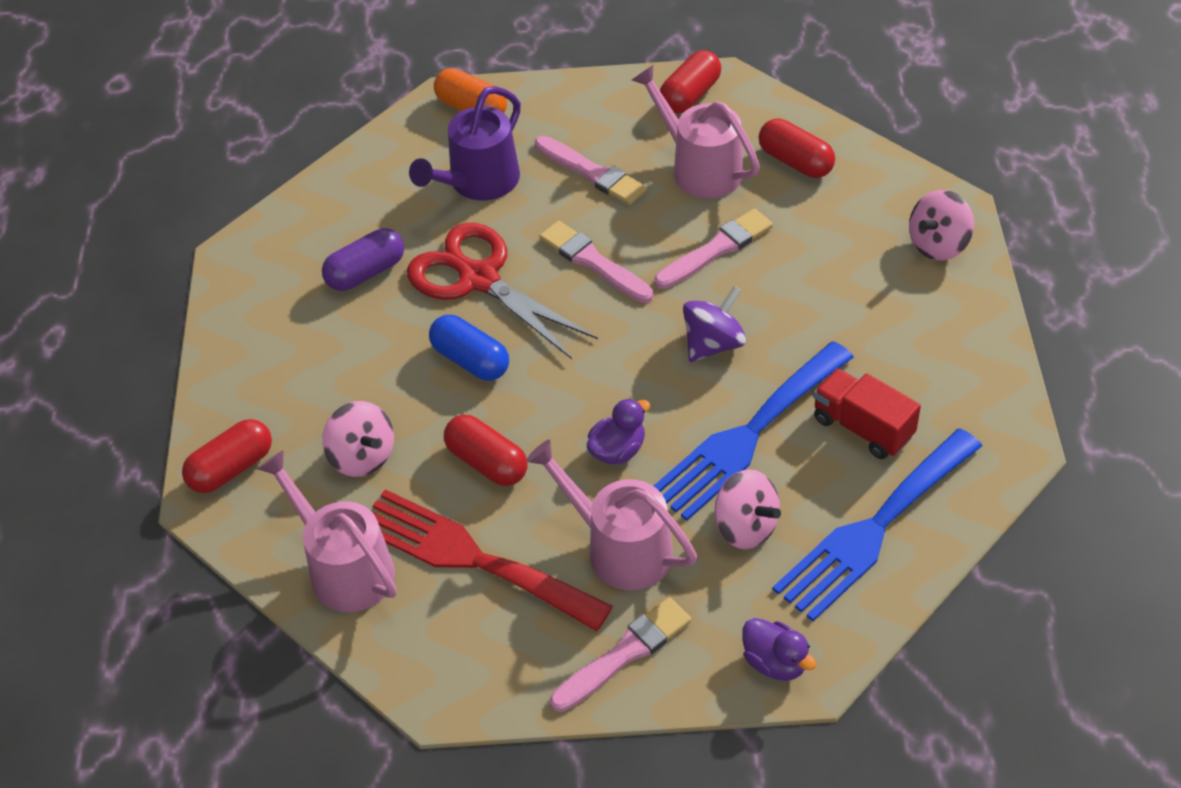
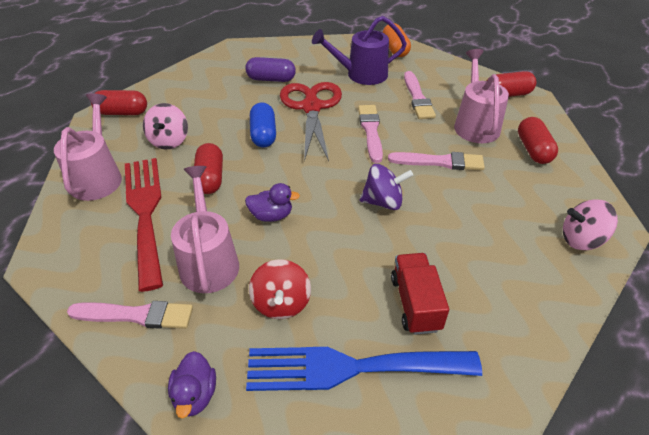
camera: 40 degrees right, 5 degrees down
(745, 527) = (281, 303): pink spinning top -> red spinning top
(748, 435) = (344, 257): blue fork -> none

